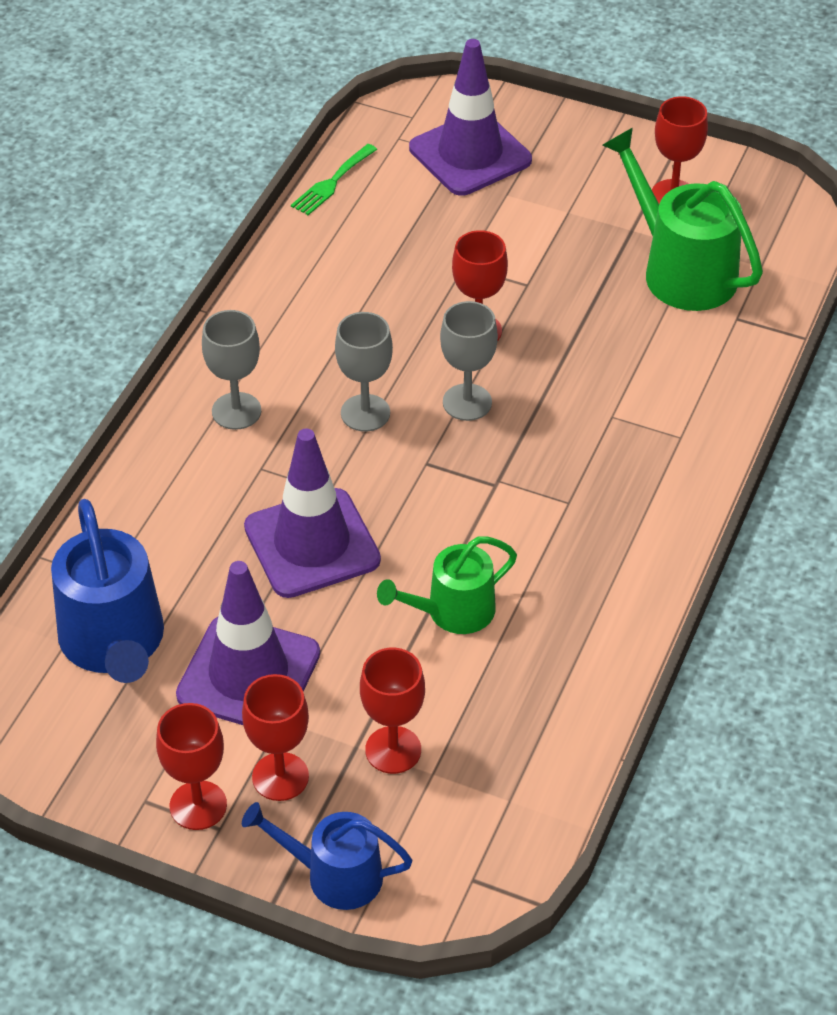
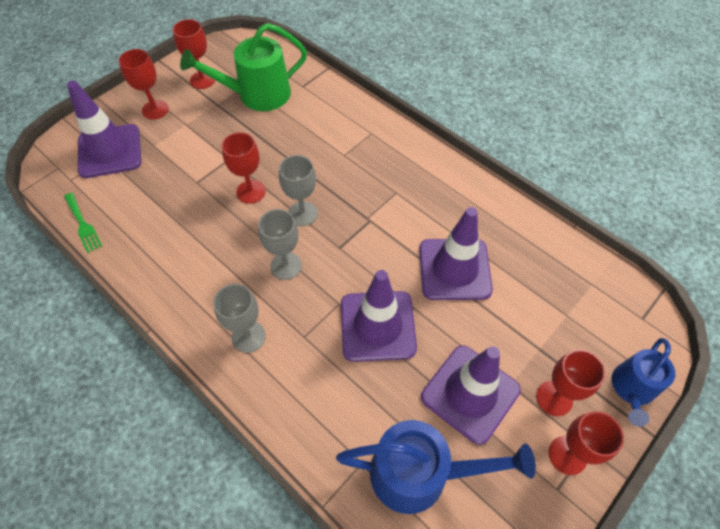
camera: 70 degrees left, 10 degrees up
(393, 750) = (546, 330): red goblet -> red goblet (155, 110)
(453, 611) = (454, 269): green watering can -> purple traffic cone

